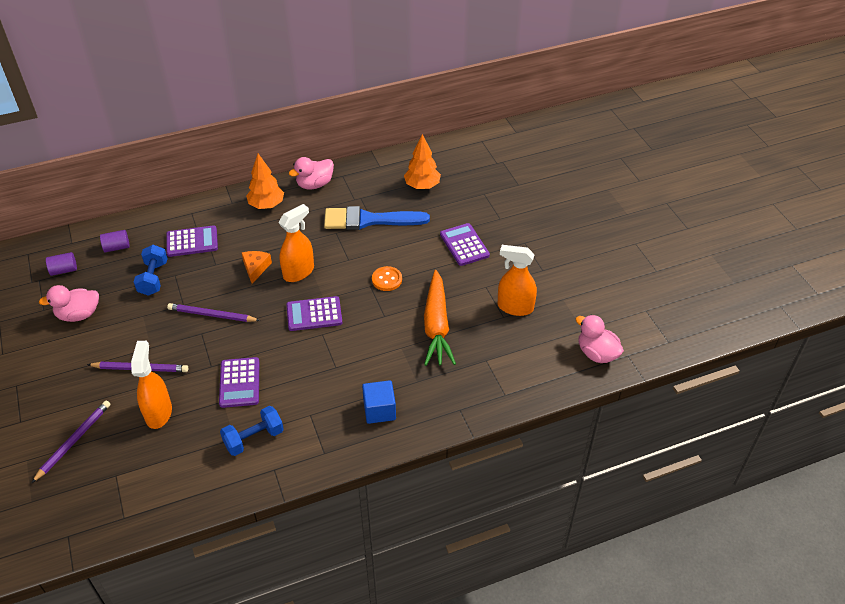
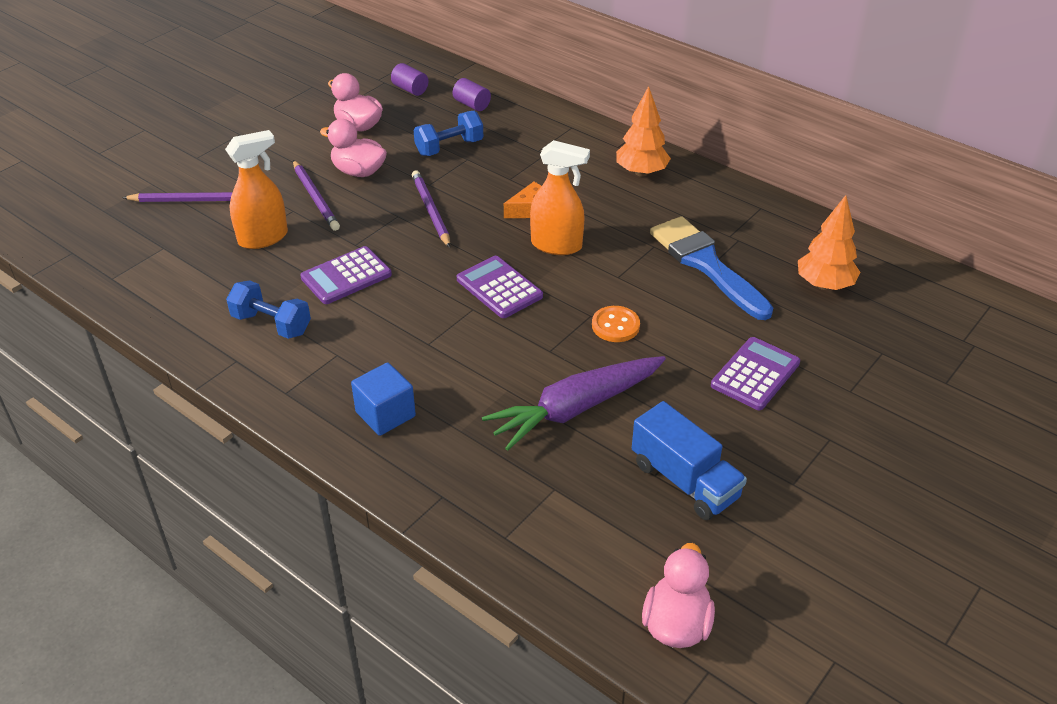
camera: 60 degrees right, 5 degrees down
(192, 242) = (528, 147): purple calculator -> none
(314, 184) = (718, 193): pink duck -> pink duck (358, 171)
(436, 326) = (575, 409): orange carrot -> purple carrot
(515, 307) = (685, 480): orange spray bottle -> blue truck

